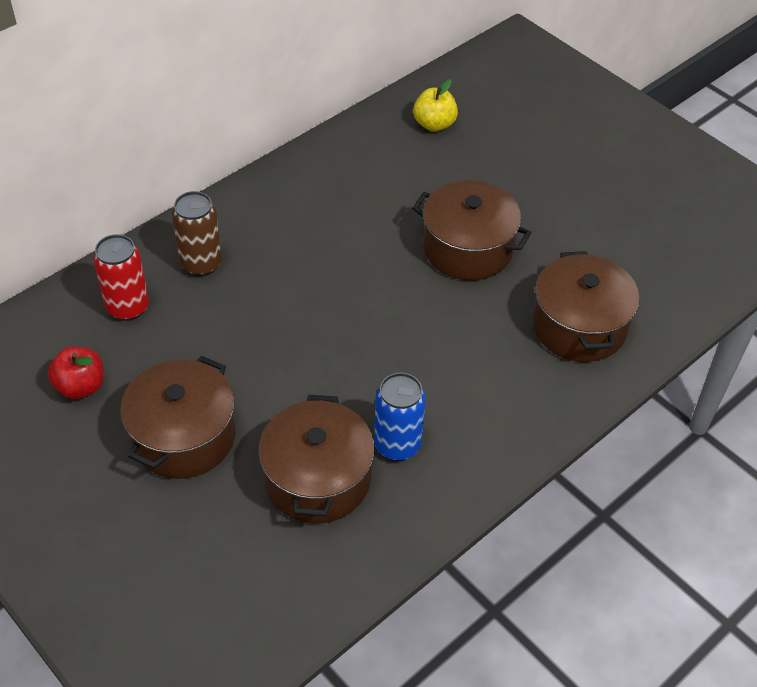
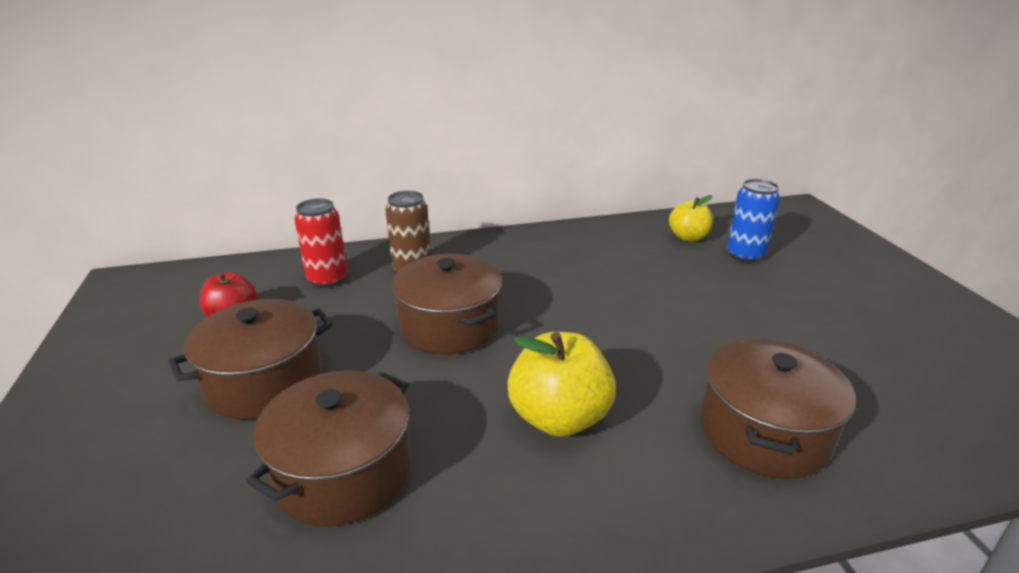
camera: 30 degrees right, 20 degrees down
(397, 445) = (458, 474): blue can -> blue can (745, 255)
(437, 371) = (559, 418): none -> yellow apple
(468, 248) = (665, 325): brown pot -> brown pot (449, 326)

